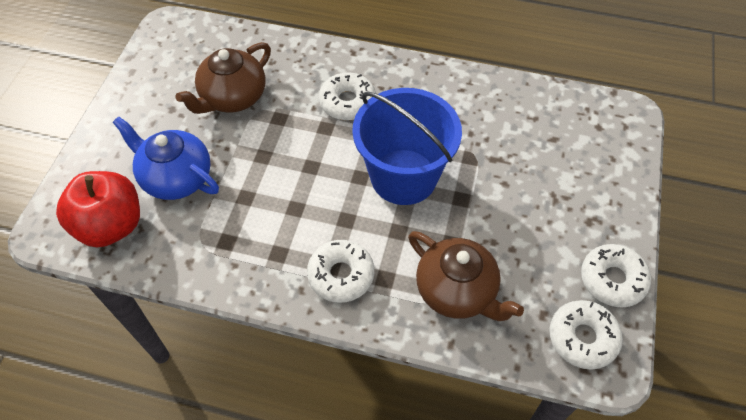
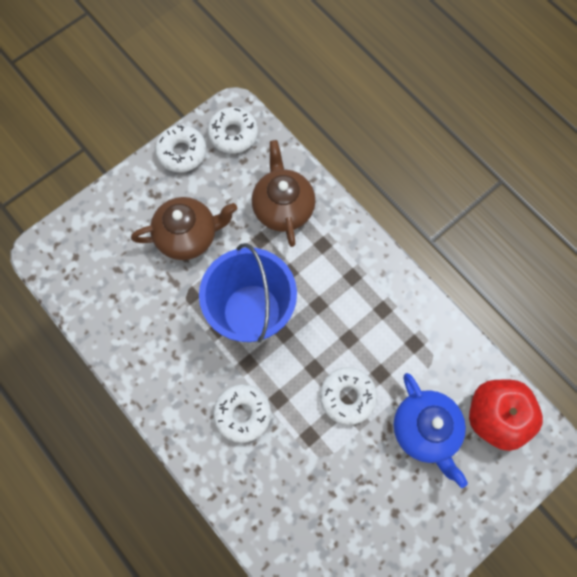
camera: 145 degrees left, 15 degrees up
(232, 97) = (335, 489): brown teapot -> brown teapot (188, 236)
(341, 275) = (350, 266): white donut -> white donut (347, 396)

